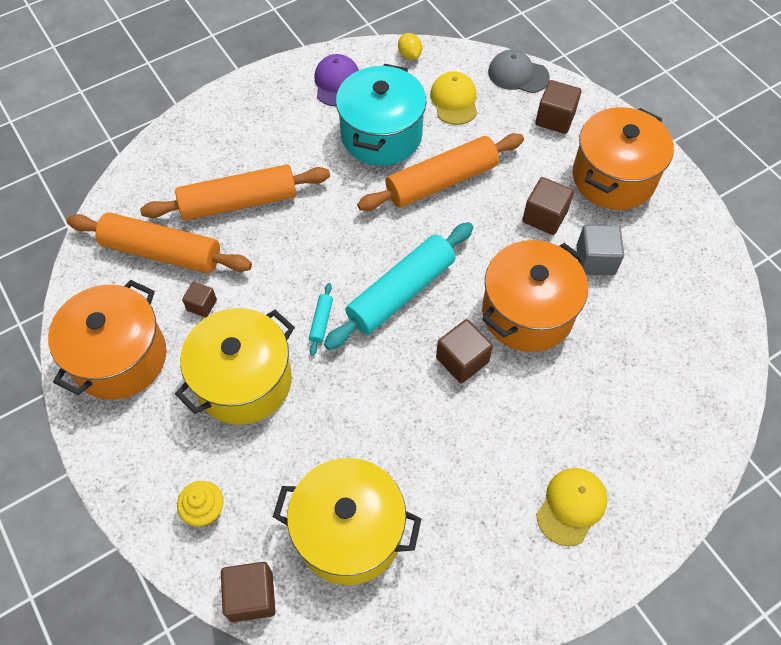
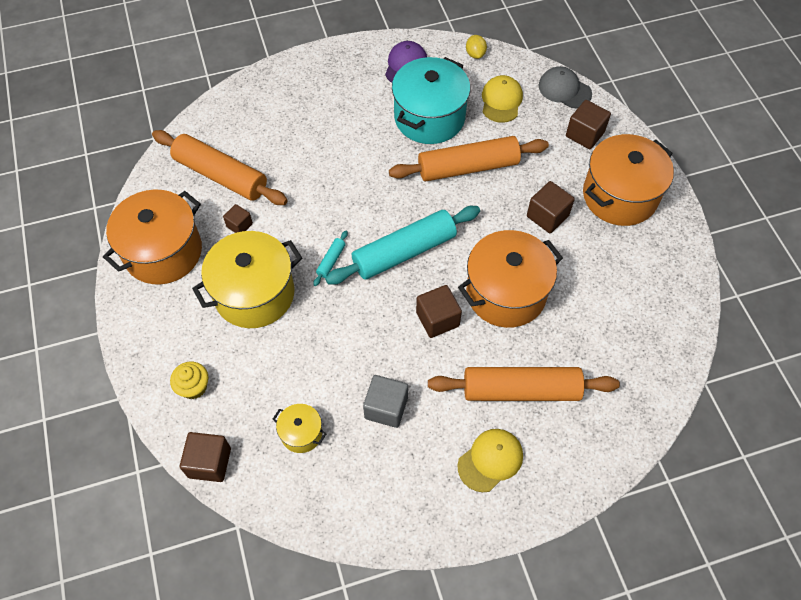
camera: 15 degrees right, 0 degrees up
(239, 202) = (294, 148): orange rolling pin -> orange rolling pin (520, 390)
(349, 532) = (301, 433): yellow pot -> yellow pot, size x0.47
(595, 260) = (579, 263): grey cube -> grey cube (386, 408)

